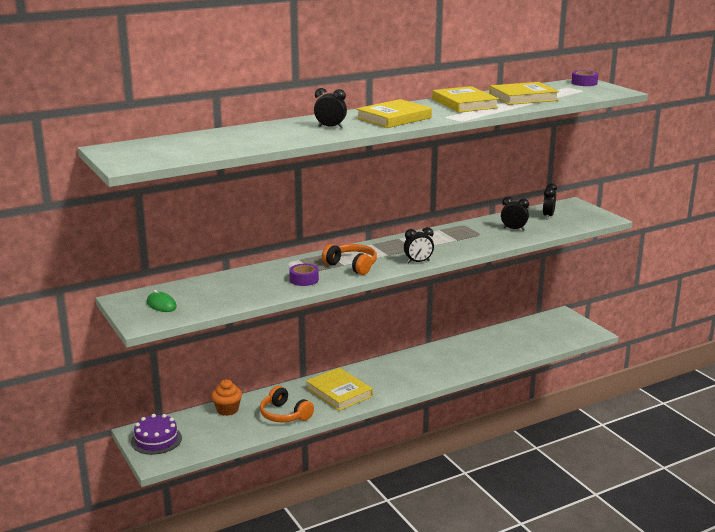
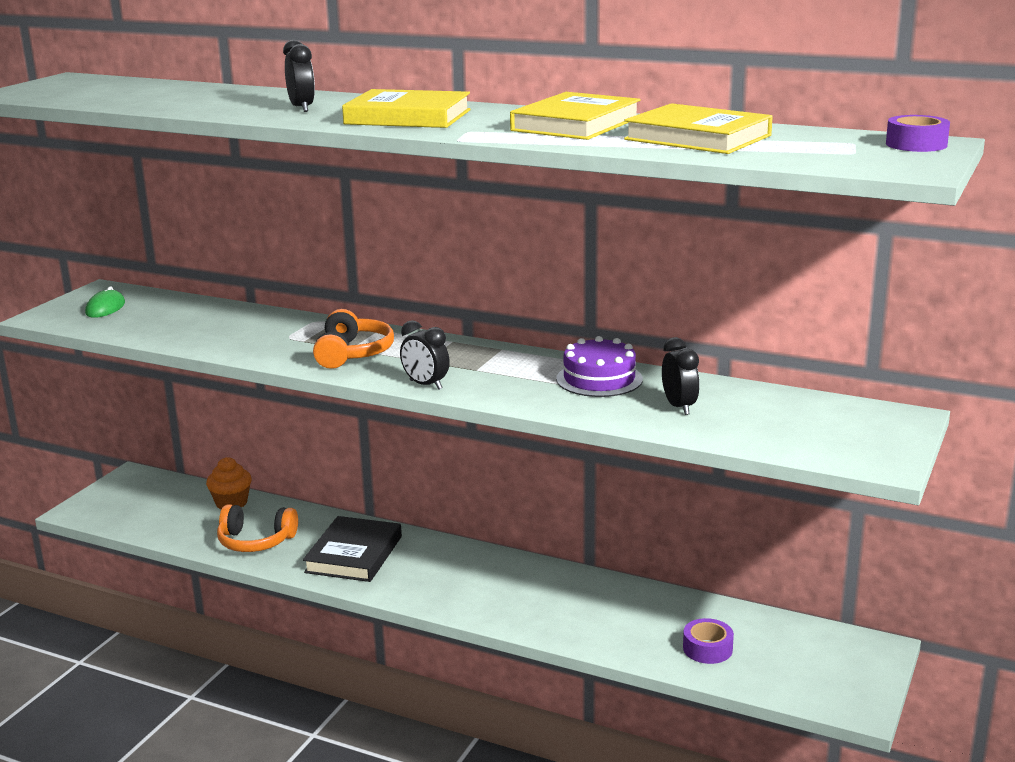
camera: 55 degrees right, 0 degrees up
(156, 440) = (124, 492): purple cake -> purple cake (599, 379)
(284, 415) = (256, 541): orange headphones -> orange headphones turned 90 degrees counterclockwise
(304, 280) = (267, 344): purple tape -> purple tape (707, 649)
(339, 392) = (354, 554): yellow book -> black book
(548, 216) = (794, 415): black clock -> none

